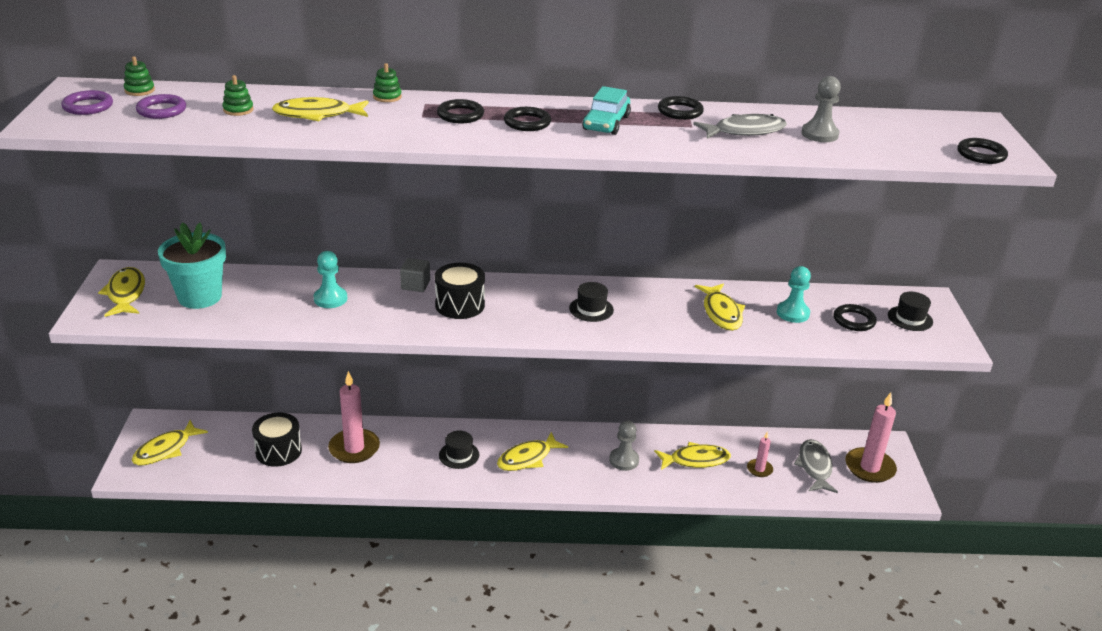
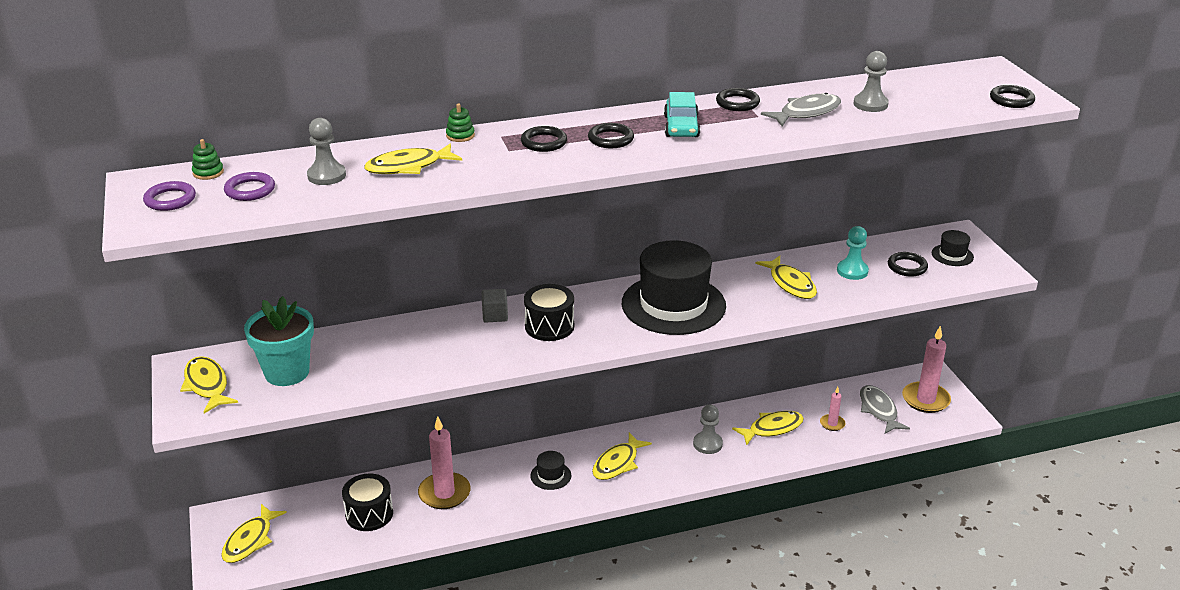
camera: 15 degrees left, 0 degrees up
(238, 110) = (326, 176): green stacking toy -> grey pawn
(330, 299) = (420, 346): turquoise pawn -> none
(591, 309) = (673, 305): black hat -> black hat, size x2.39

